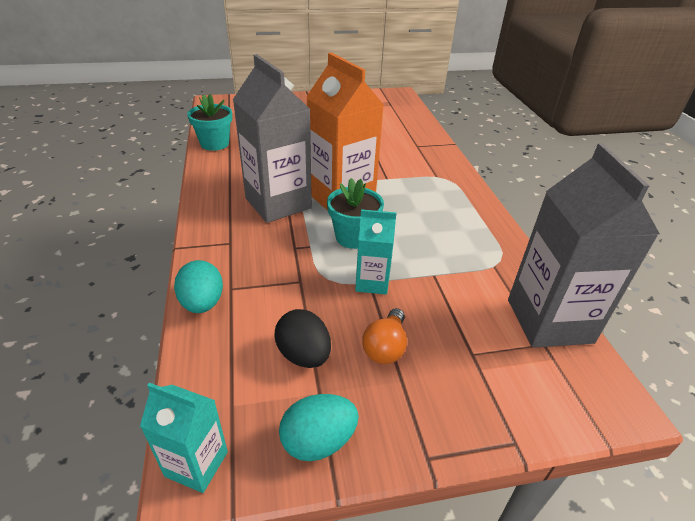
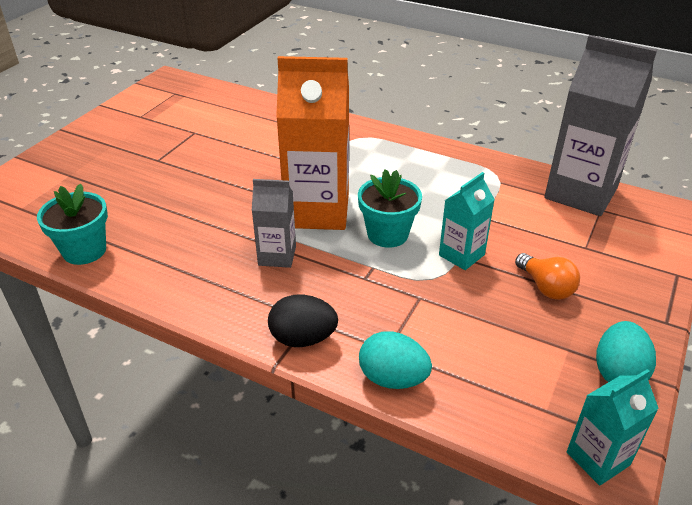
camera: 50 degrees left, 0 degrees up
(278, 203) = (277, 256): grey carton -> grey carton, size x0.52
(304, 355) = (519, 338): black egg -> black egg (303, 338)

